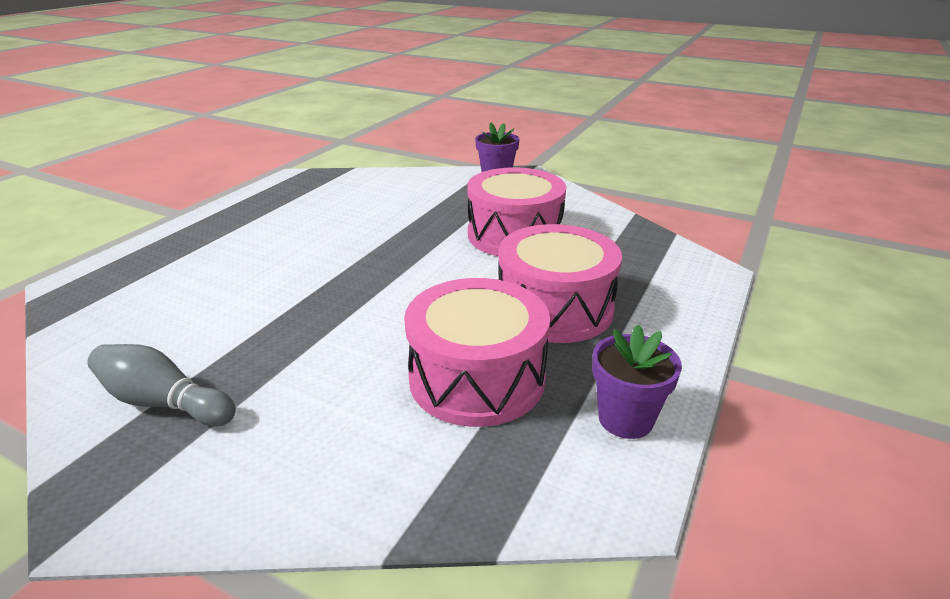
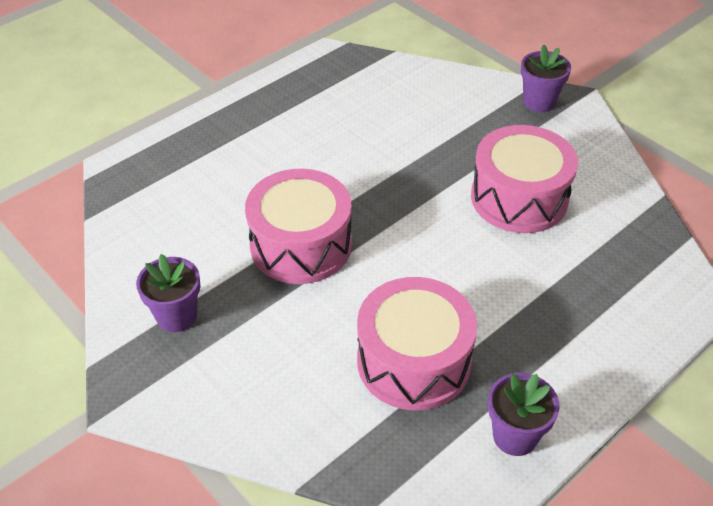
camera: 20 degrees right, 15 degrees up
(164, 402) = (176, 316): grey bowling pin -> purple flower pot
(554, 308) = (513, 304): pink drum -> pink drum (301, 245)

